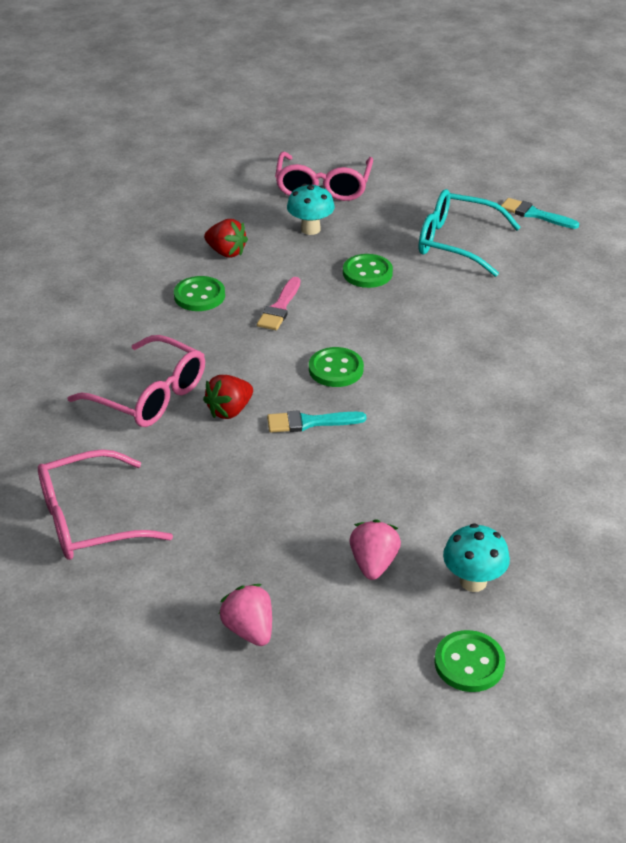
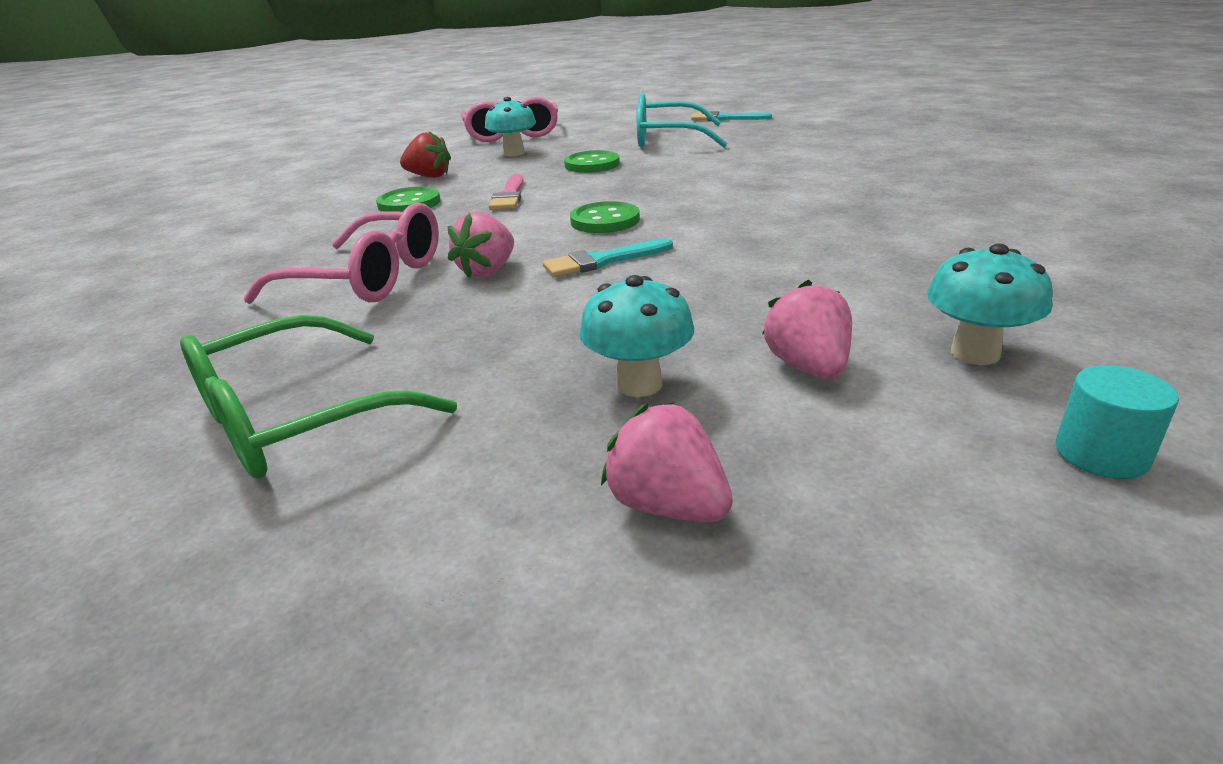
camera: 15 degrees left, 10 degrees down
(89, 520) = (295, 419): pink glasses -> green glasses
(229, 410) = (488, 271): red strawberry -> pink strawberry
(275, 548) = (639, 384): none -> turquoise mushroom
(469, 663) = (1101, 454): green button -> turquoise cylinder

